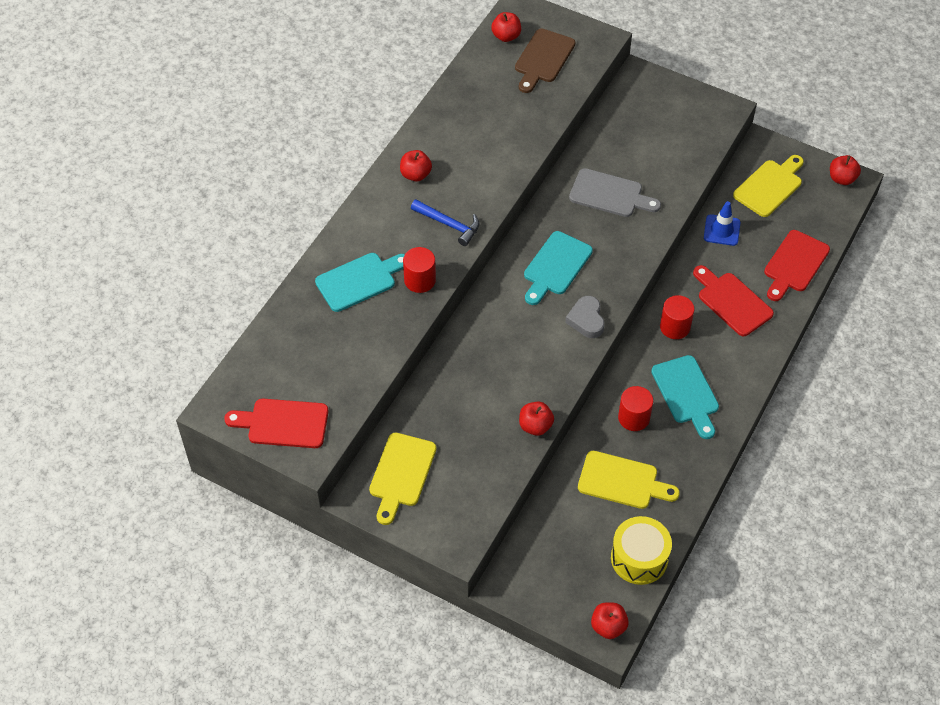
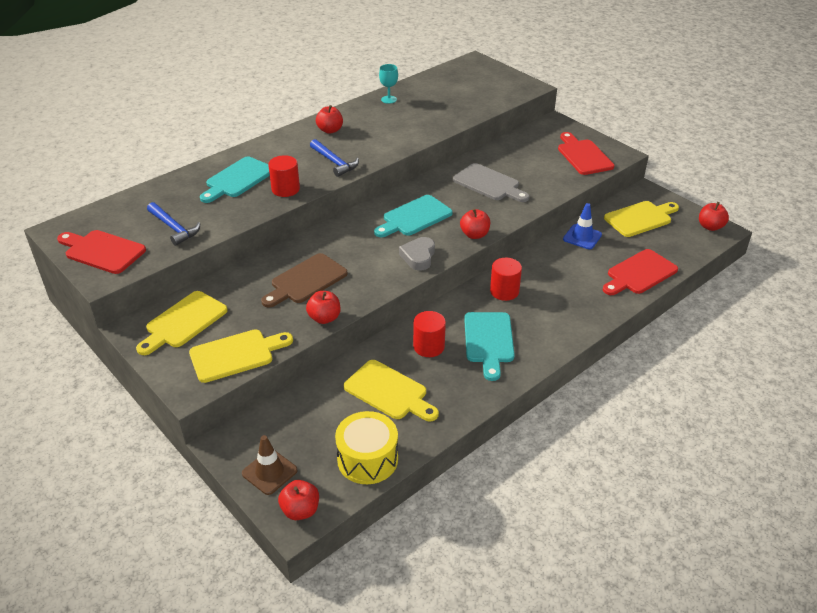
camera: 20 degrees right, 15 degrees down
(337, 370) = (174, 228): none -> blue hammer
(359, 280) = (237, 179): turquoise cutting board -> turquoise cutting board turned 135 degrees clockwise
(454, 104) = (389, 99): none -> turquoise goblet
(476, 495) = (236, 355): none -> yellow cutting board
(506, 36) = (455, 73): red apple -> red apple (474, 235)
(543, 59) = (476, 89): brown cutting board -> brown cutting board (306, 281)
(561, 599) = (269, 472): none -> brown traffic cone
(732, 302) = (567, 286): red cutting board -> red cutting board (583, 156)

